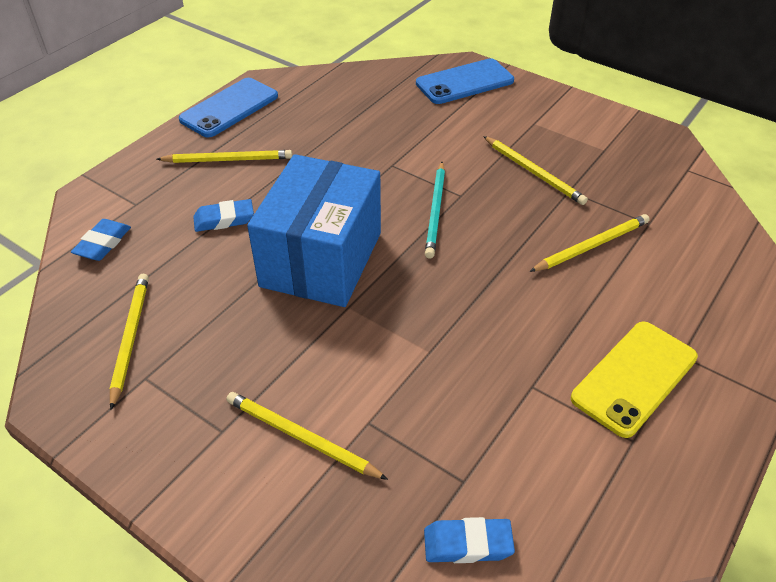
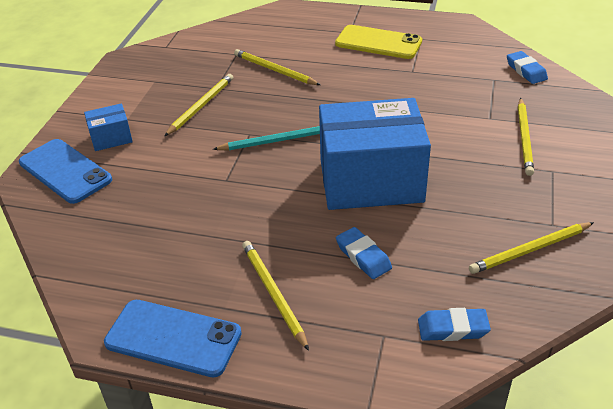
camera: 110 degrees left, 5 degrees down
(503, 110) = (111, 138): none -> blue box

